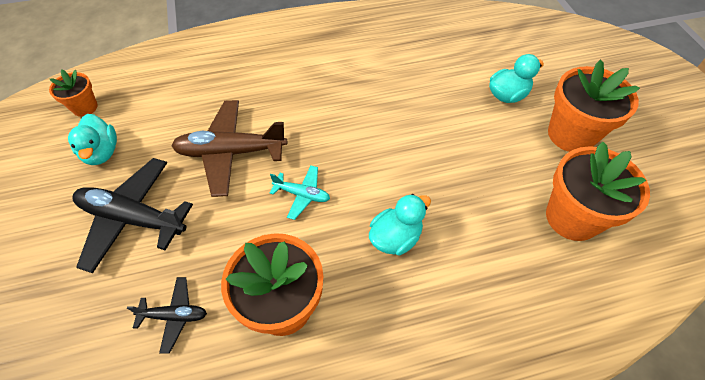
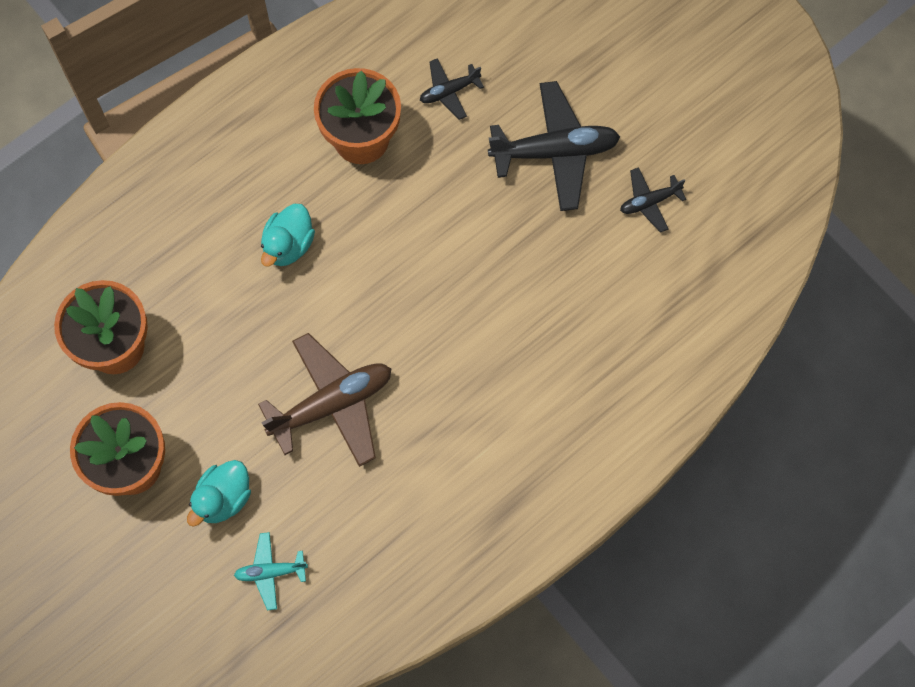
camera: 155 degrees right, 15 degrees up
(85, 107) = (722, 246): orange flower pot -> none
(102, 152) = (649, 202): turquoise duck -> black plane
(231, 152) = (511, 264): brown plane -> brown plane (332, 404)
(302, 195) = (404, 249): turquoise plane -> turquoise plane (270, 572)

